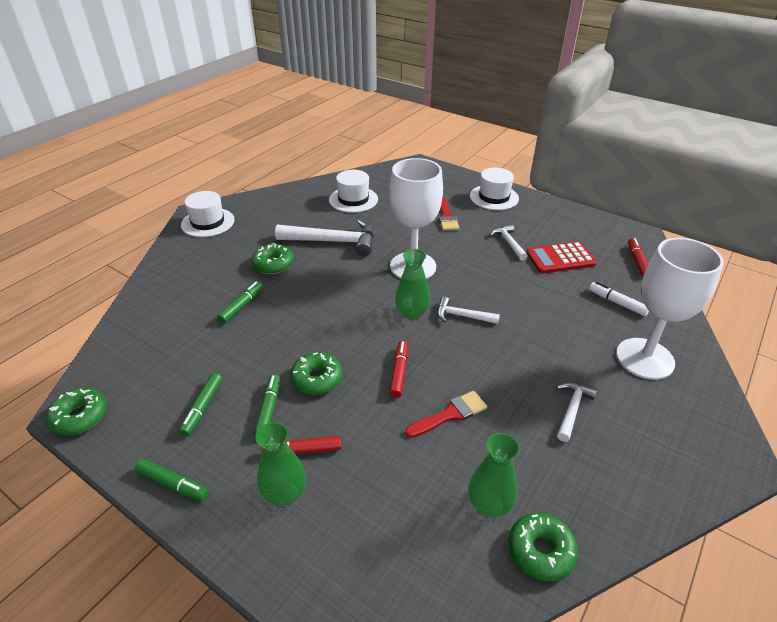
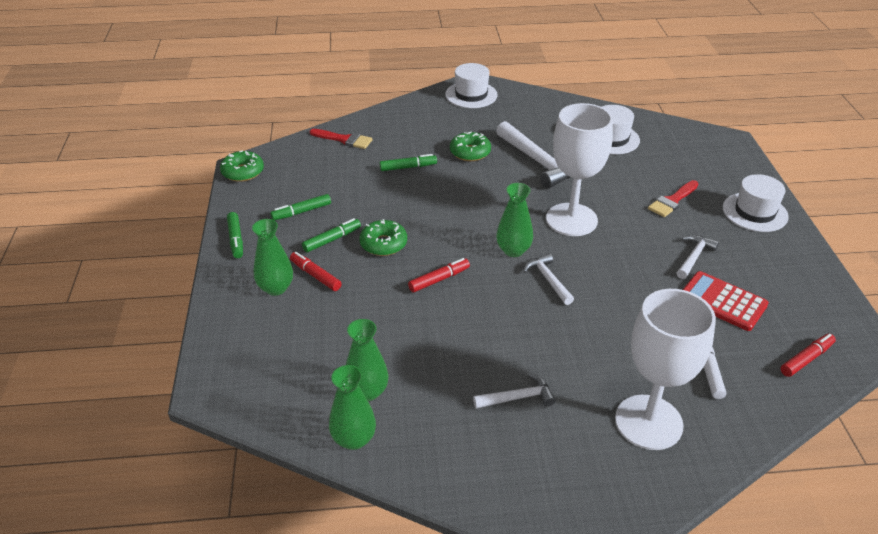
camera: 50 degrees right, 0 degrees up
(450, 414) = (429, 329): red brush -> red brush (344, 139)
(540, 551) = (354, 439): green donut -> green vase

